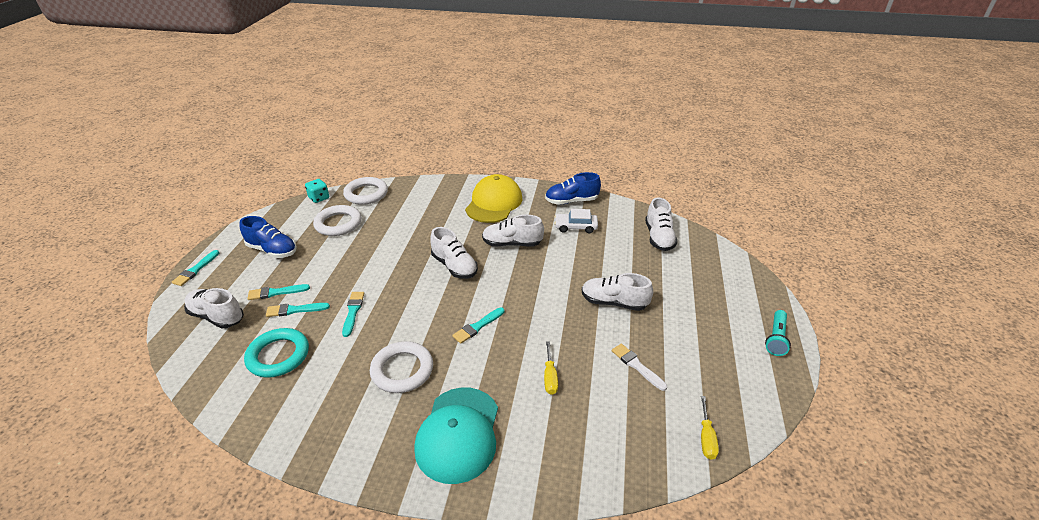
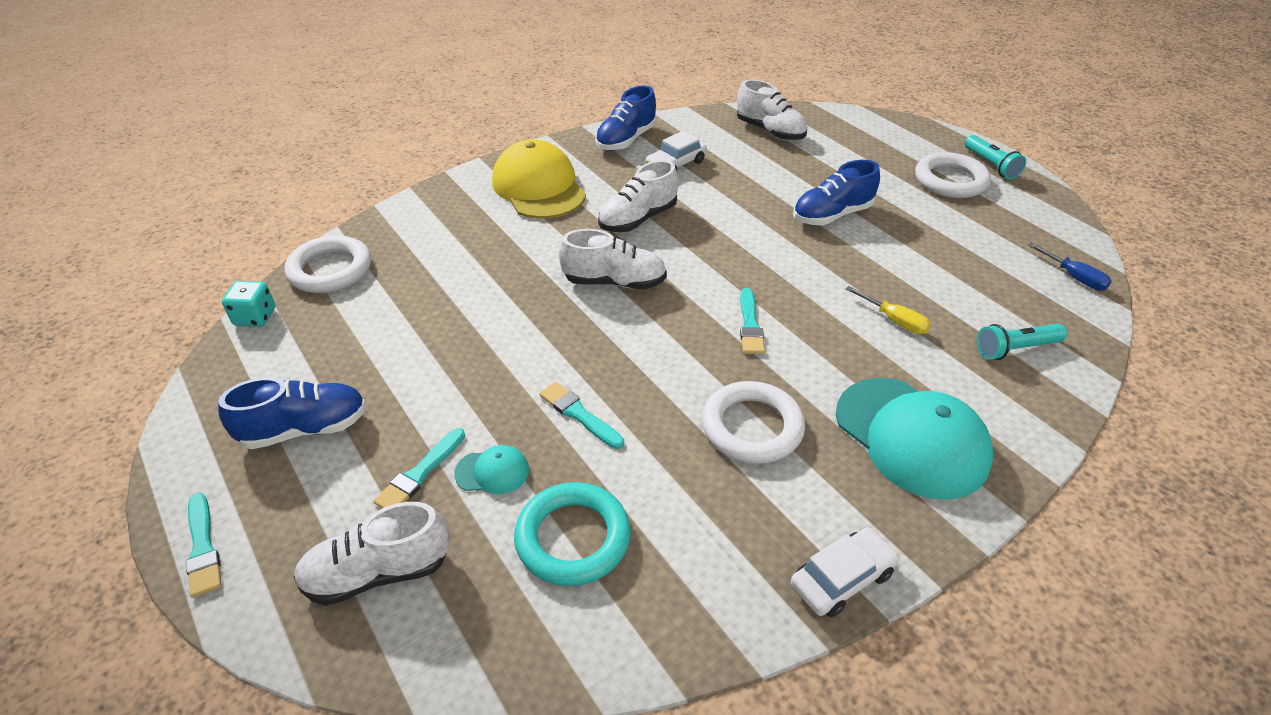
camera: 45 degrees left, 5 degrees up
(295, 310) = (492, 472): turquoise brush -> turquoise cap
(329, 459) = (842, 579): none -> white car
(338, 224) = (355, 330): white ring -> white ring (950, 181)
(590, 443) = (1015, 349): none -> turquoise flashlight
(614, 302) = (832, 215): white shoe -> blue shoe
(637, 366) = (940, 257): white brush -> none
(706, 437) = (1073, 277): yellow screwdriver -> blue screwdriver

